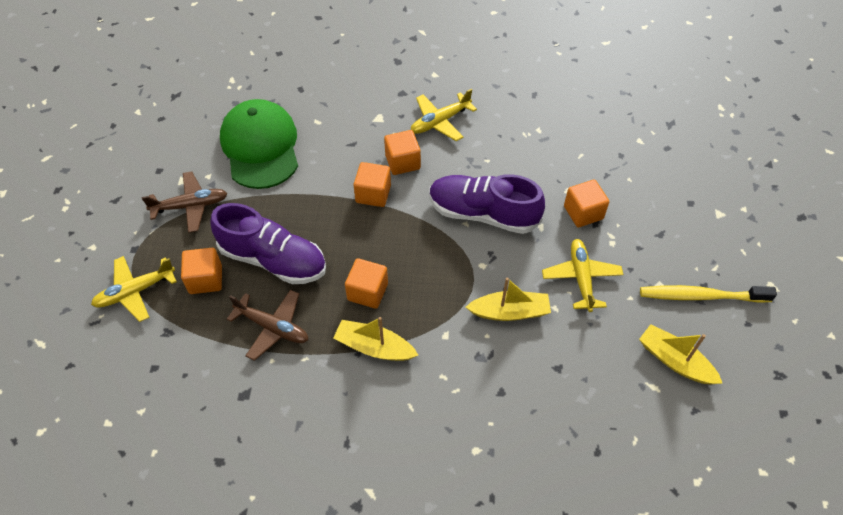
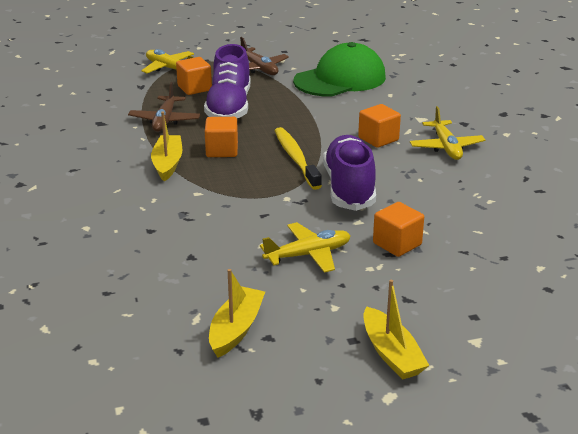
camera: 70 degrees right, 25 degrees down
(373, 194) = (329, 133): orange cube -> none
(440, 122) = (446, 147): yellow plane -> yellow plane turned 135 degrees counterclockwise
(509, 312) = (241, 221): yellow boat -> yellow boat (391, 354)
(701, 296) = (336, 339): yellow toothbrush -> yellow toothbrush (296, 158)

